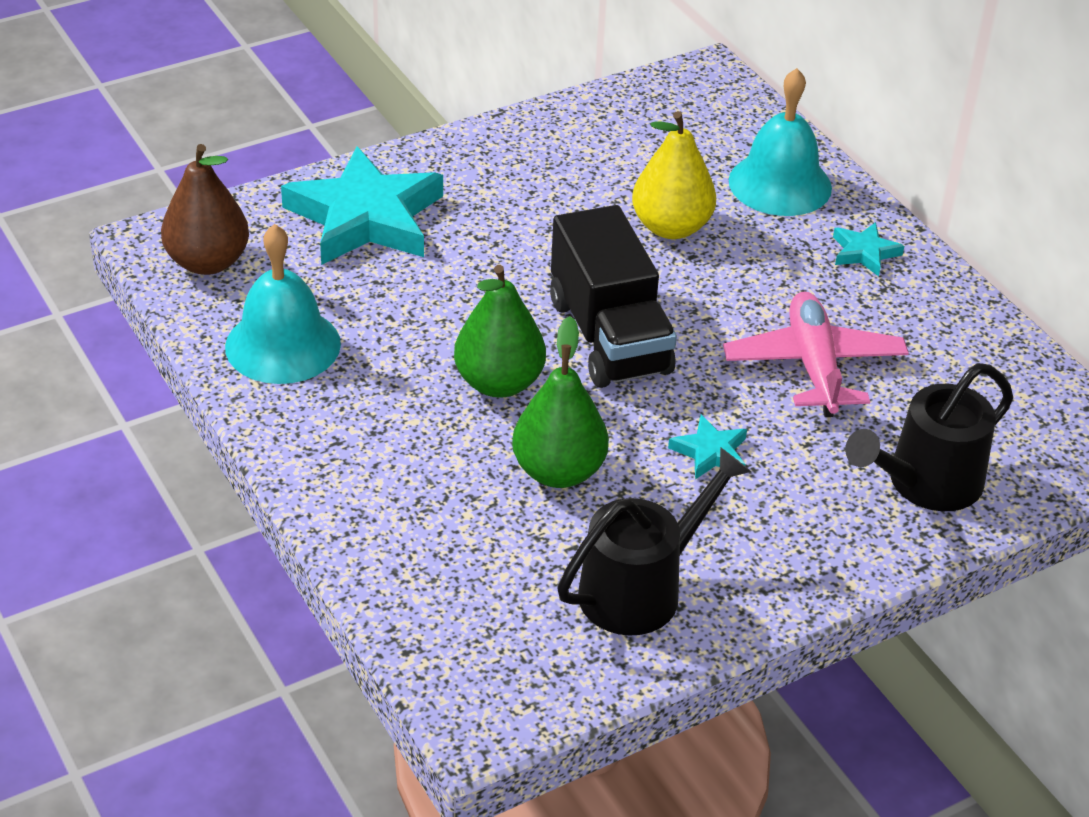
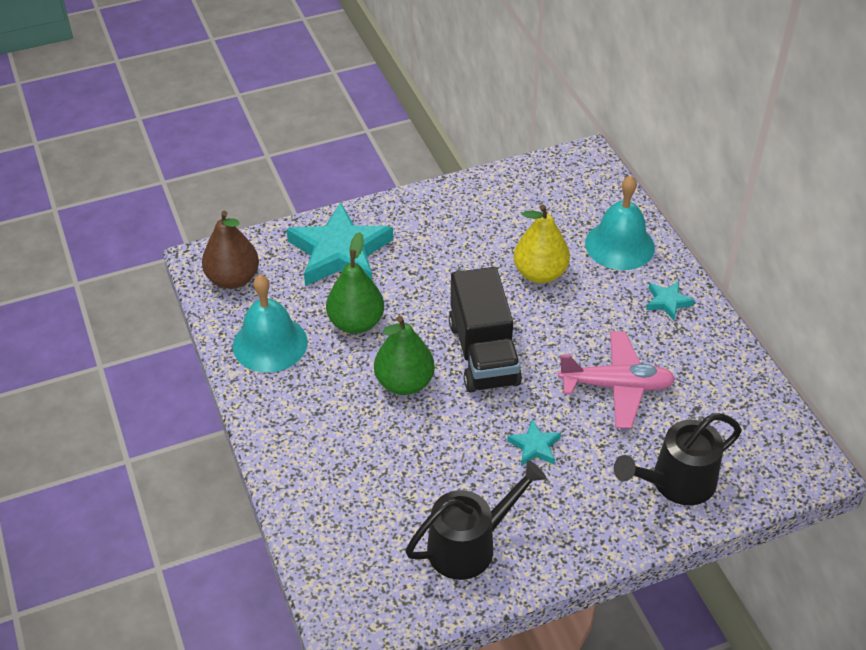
camera: 10 degrees right, 5 degrees up
(558, 471) = (431, 452): green pear -> green pear (356, 323)
(813, 366) = (616, 386): pink plane -> pink plane turned 90 degrees clockwise

